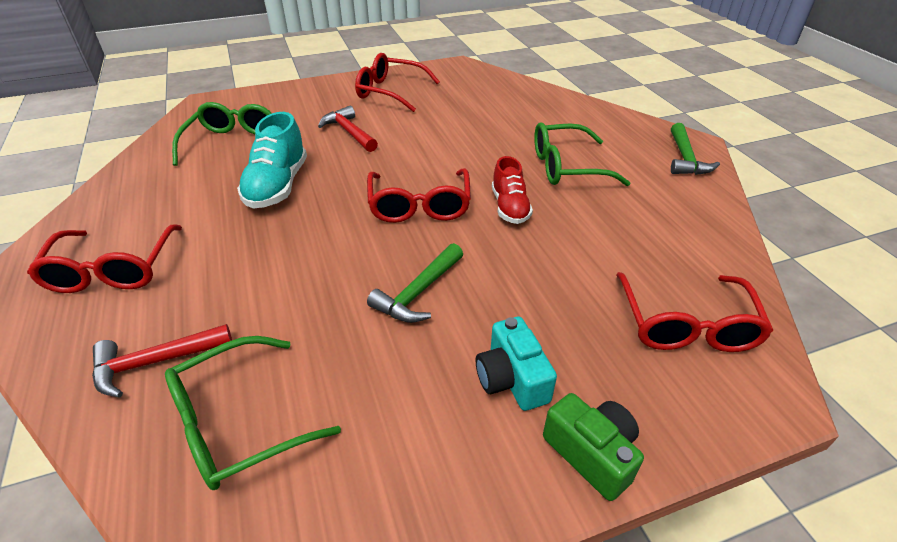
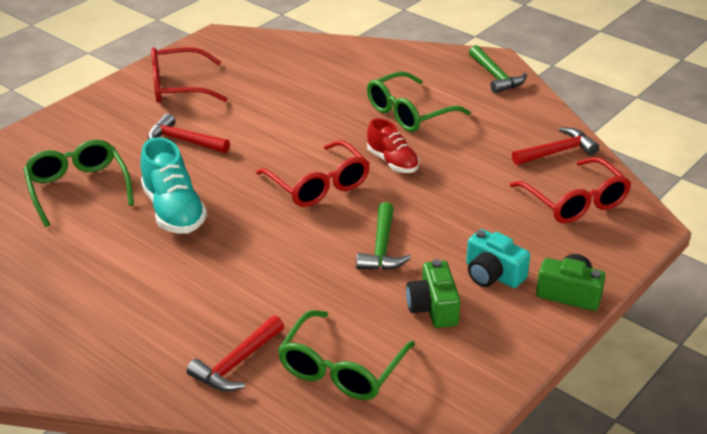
camera: 30 degrees left, 5 degrees down
(112, 270) = (112, 325): red glasses -> none
(407, 391) = (433, 308): none -> green camera
(703, 256) = (557, 152): none -> red hammer

